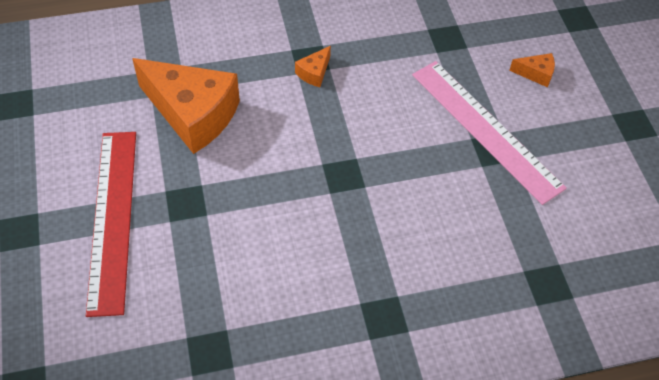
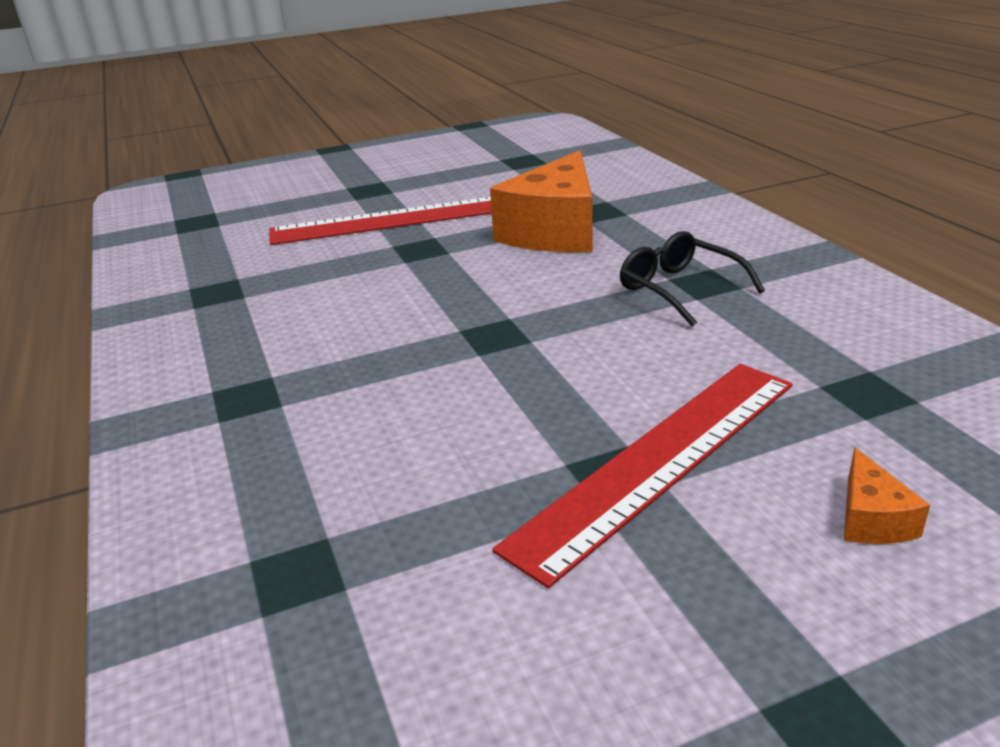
camera: 85 degrees right, 25 degrees down
(314, 73) = (679, 289): orange cheese -> black glasses
(486, 129) = (660, 460): pink ruler -> red ruler

